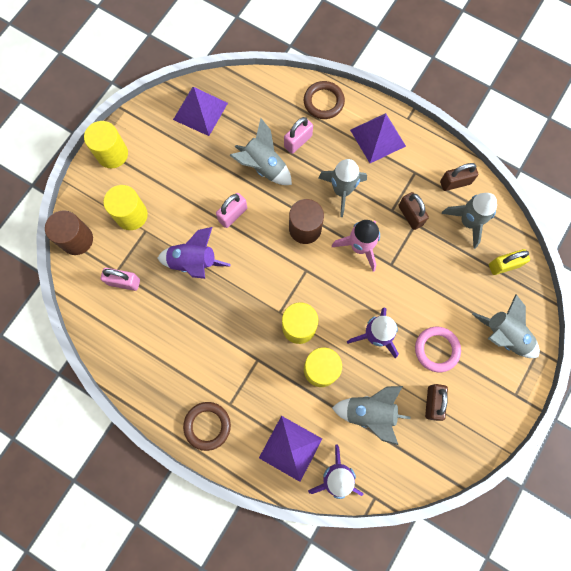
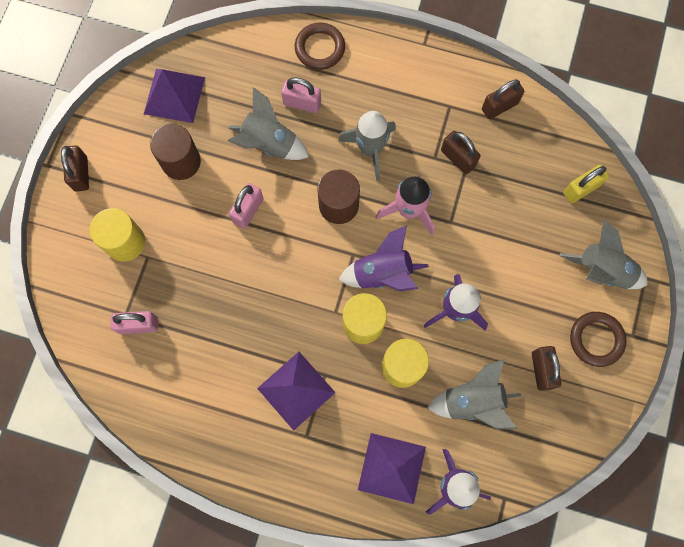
camera: 15 degrees left, 0 degrees up
(77, 239) = (66, 289): brown cylinder -> brown cylinder (181, 161)
(112, 154) = (81, 174): yellow cylinder -> brown padlock
(194, 262) = (217, 279): purple rocket -> purple rocket (382, 273)
(207, 426) = (286, 469): brown ring -> brown ring (596, 339)
(298, 141) = (302, 103): pink padlock -> pink padlock turned 75 degrees clockwise
(378, 138) = (395, 75): purple pyramid -> purple pyramid (296, 390)
(436, 349) = (530, 307): pink ring -> none
(468, 222) = (526, 149): grey rocket -> none

